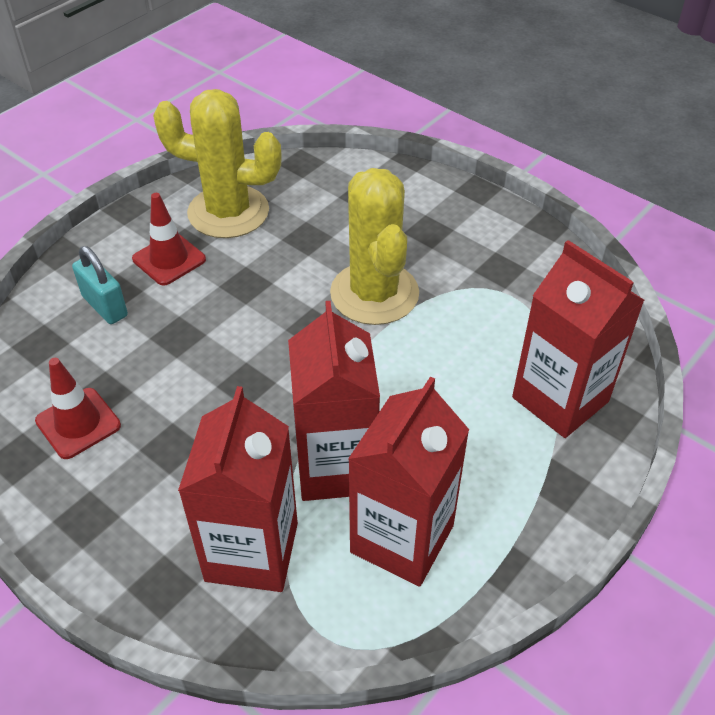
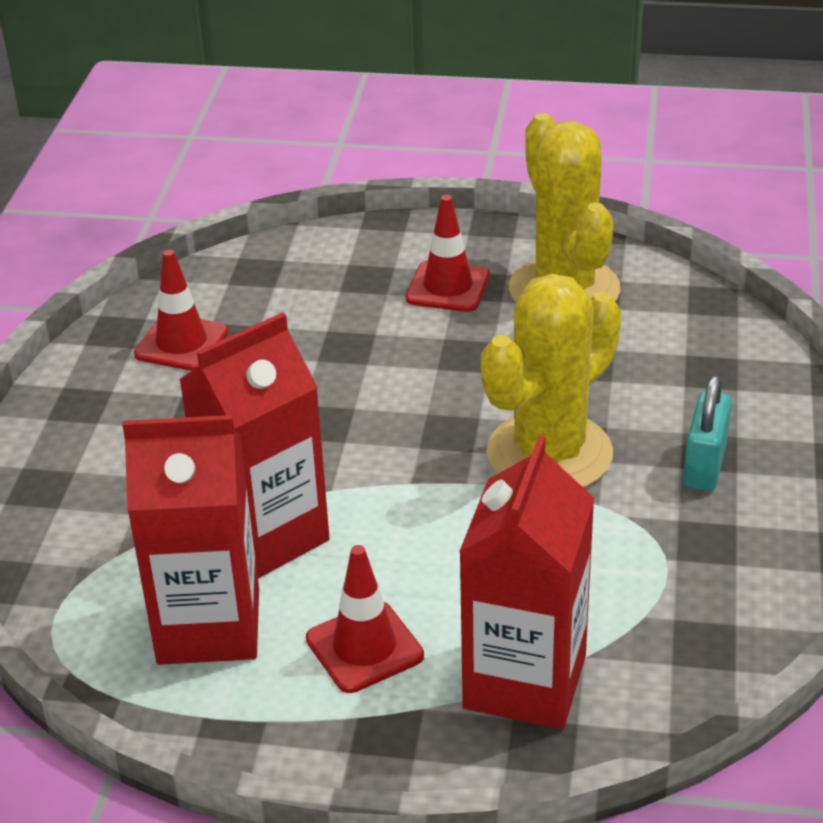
camera: 60 degrees right, 10 degrees down
(105, 306) = (341, 282): turquoise padlock -> turquoise padlock (704, 466)
(252, 551) = (116, 525): red carton -> none
(481, 462) = (364, 647): none -> red traffic cone

